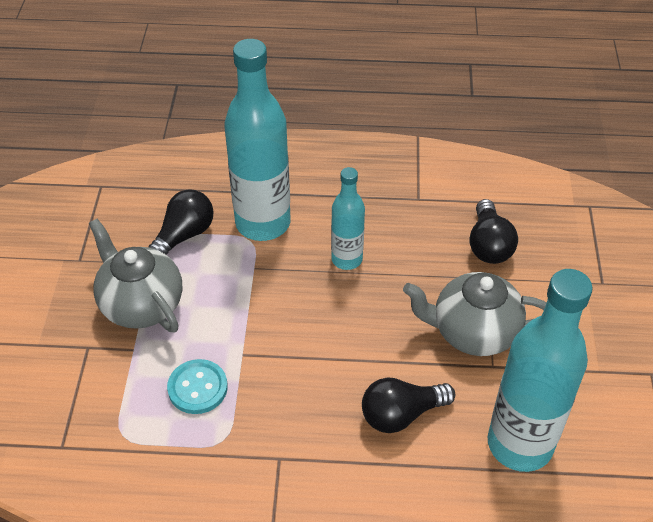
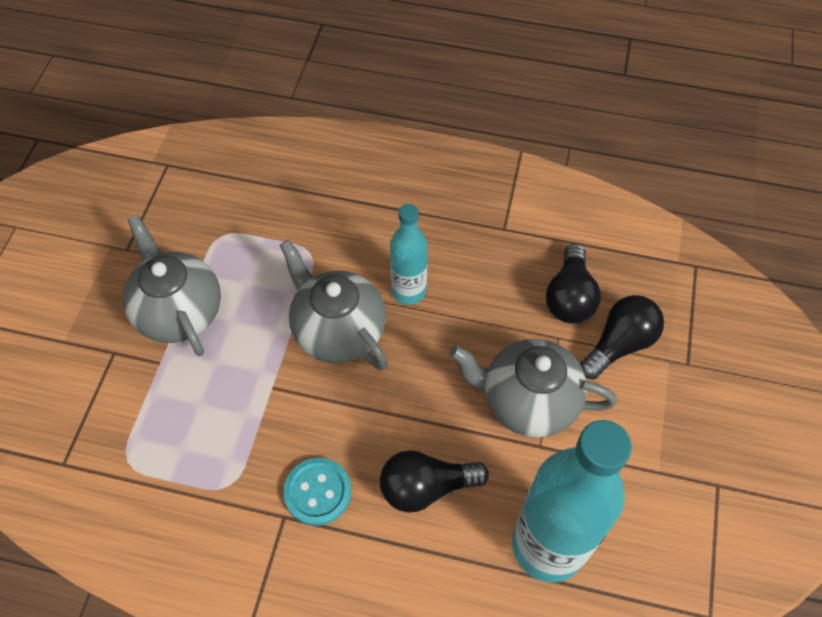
camera: 10 degrees right, 10 degrees up
(183, 236) = (241, 236): black light bulb -> black light bulb (619, 344)
(197, 388) = (216, 419): turquoise button -> turquoise button (317, 492)
(263, 223) = (328, 234): turquoise bottle -> none
(291, 300) = (338, 330): none -> grey teapot

